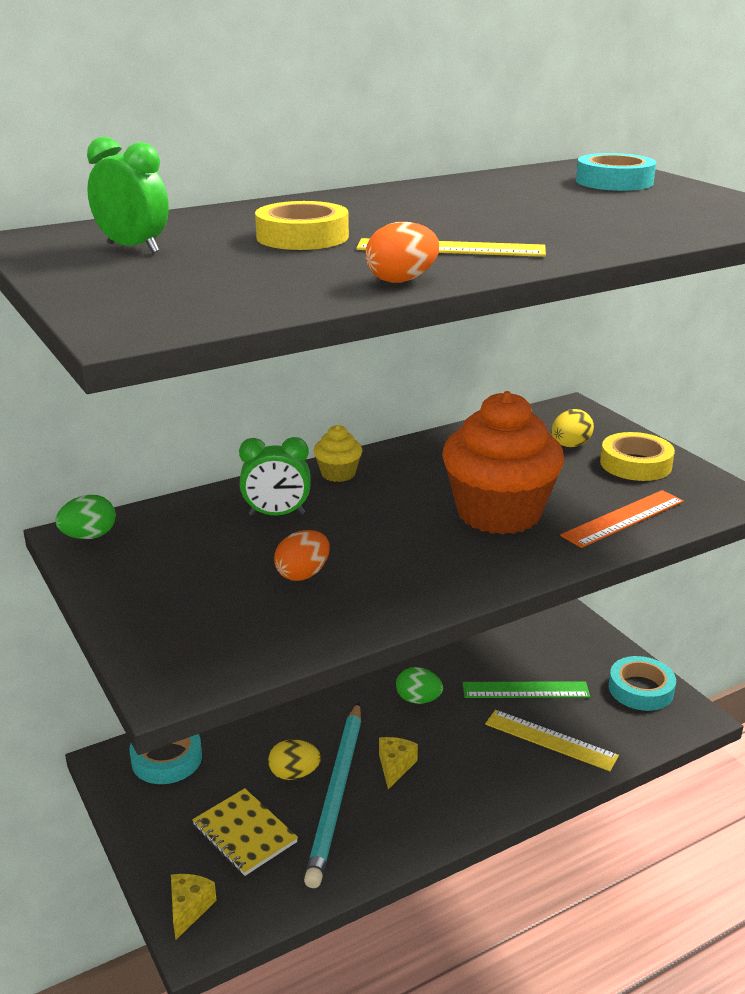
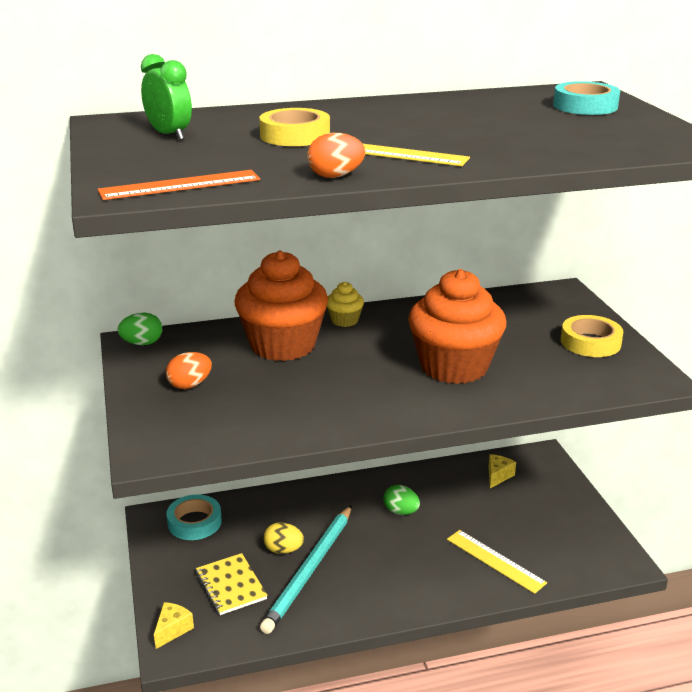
camera: 15 degrees right, 0 degrees up
(277, 514) = (283, 345): green clock -> orange cupcake
(303, 574) = (280, 391): orange egg -> orange egg (190, 385)
(395, 767) = (362, 558): yellow cheese -> yellow cheese (498, 476)
(525, 690) = (491, 519): green ruler -> none
(570, 445) = (543, 321): yellow egg -> none
(623, 518) = (554, 384): orange ruler -> orange ruler (180, 185)
(641, 689) = (589, 535): turquoise tape -> none

